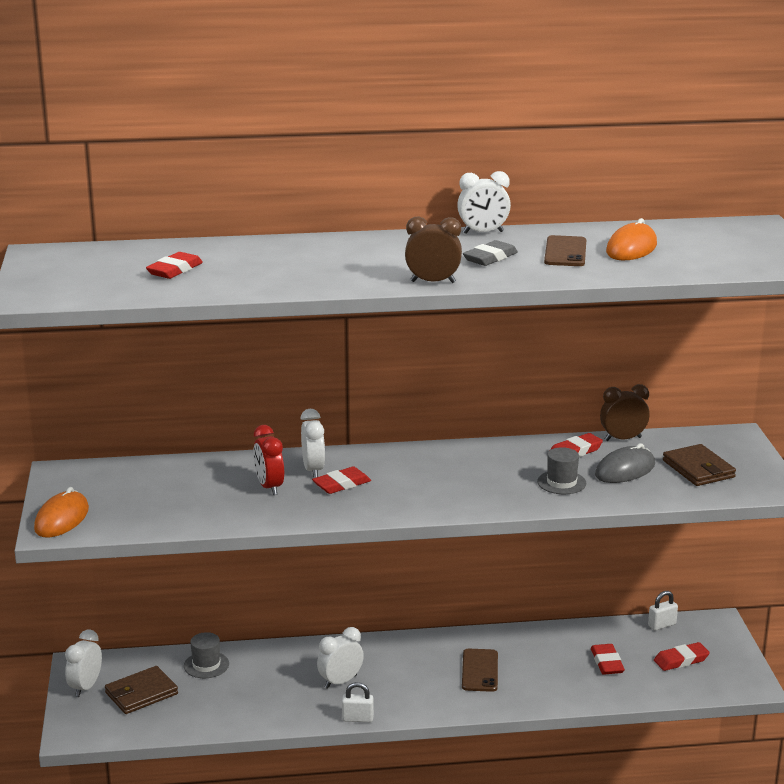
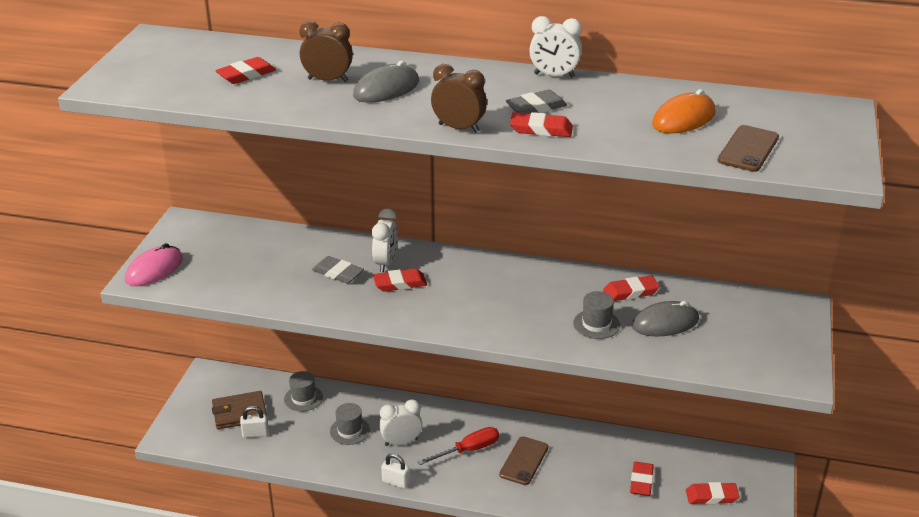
camera: 20 degrees right, 10 degrees up
(62, 519) = (154, 269): orange mouse -> pink mouse
(85, 687) = (201, 396): white clock -> none
(269, 487) = (338, 273): red clock -> grey eraser
(277, 684) = (349, 431): none -> grey hat
(331, 263) = (386, 89): none -> grey mouse
(416, 674) = (468, 450): none -> red screwdriver
(511, 272) = (541, 129): none -> red eraser
(565, 252) = (614, 112): brown phone -> brown phone (748, 149)
(623, 439) = (685, 287): brown clock -> brown clock (328, 80)
(662, 625) = (713, 454): white padlock -> white padlock (255, 433)
(698, 469) = (737, 337): brown wallet -> none

